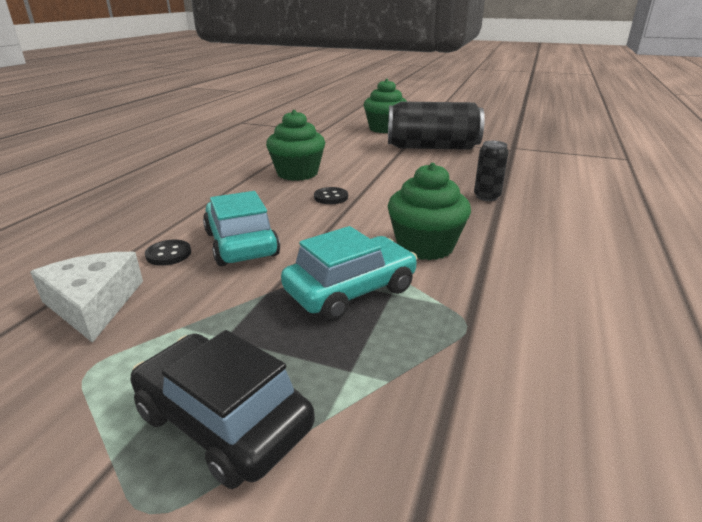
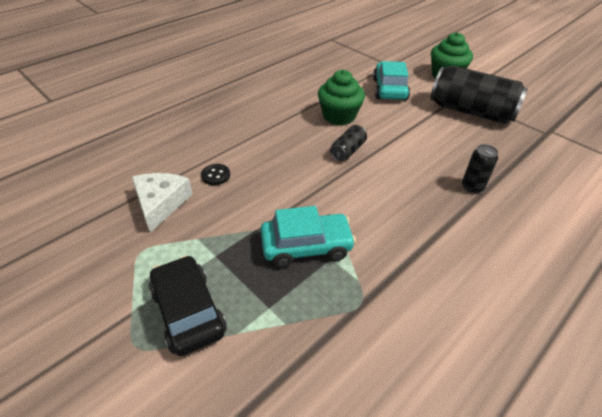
camera: 25 degrees right, 15 degrees up
(241, 244) = (262, 180): turquoise car -> turquoise car (389, 89)
(331, 197) = (348, 151): black button -> black can
(425, 246) = (383, 224): green cupcake -> none

